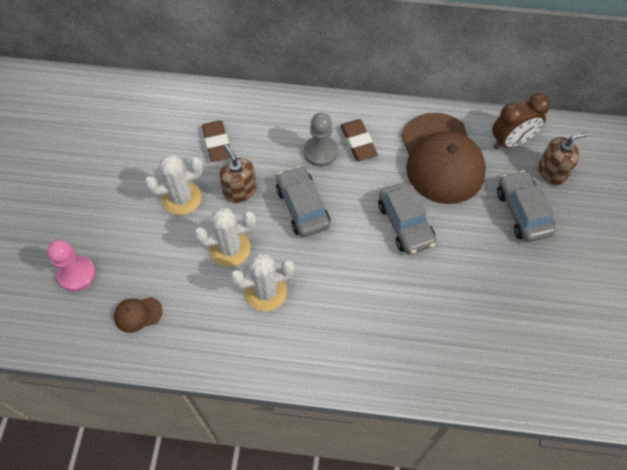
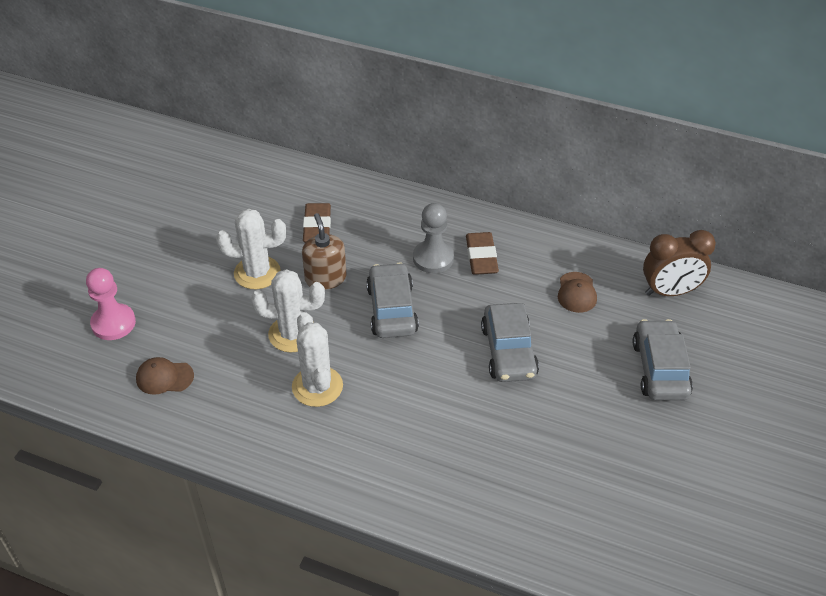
camera: 15 degrees right, 15 degrees down
(265, 292) = (317, 386): white cactus -> white cactus turned 75 degrees clockwise
(441, 158) = (576, 292): brown cap -> brown cap, size x0.40
(552, 171) = (712, 333): brown soap dispenser -> none

